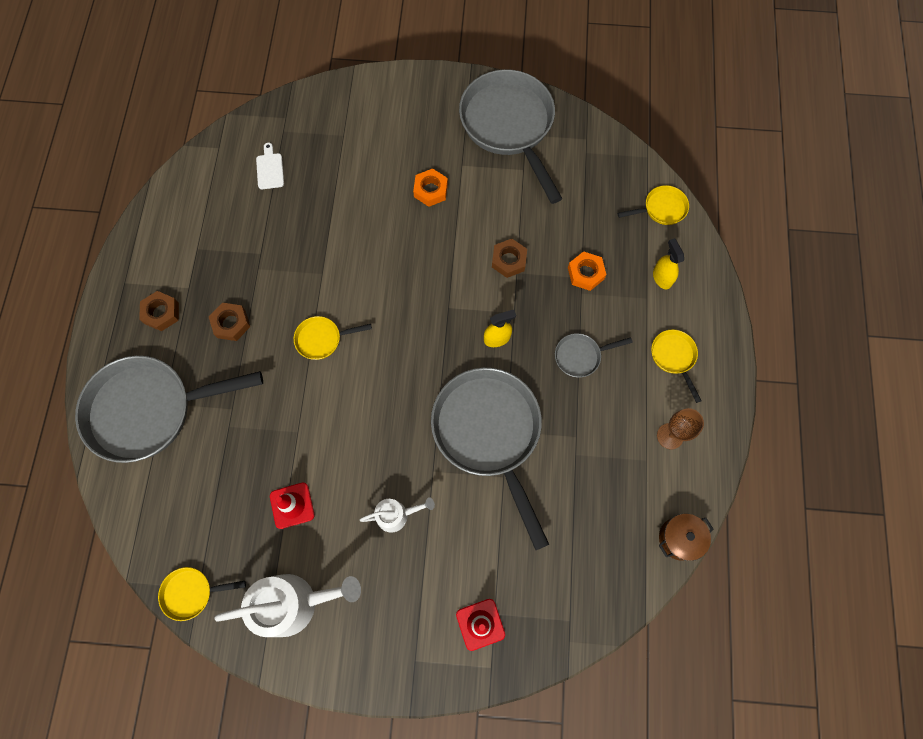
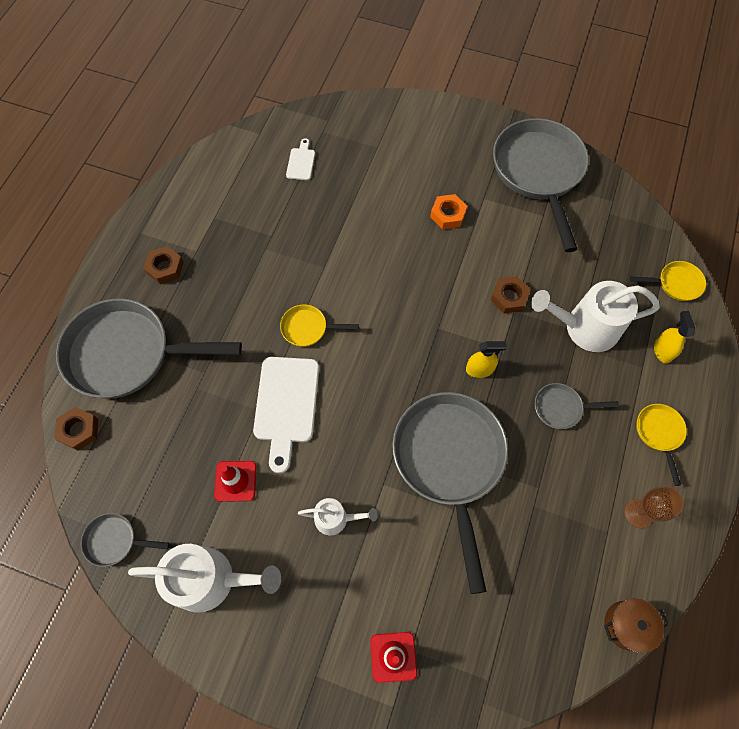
camera: 15 degrees right, 5 degrees down
(191, 593) = (115, 541): yellow pan -> grey pan
(231, 323) = (226, 293): brown nut -> brown nut (79, 430)
(321, 420) = (286, 405): none -> white cutting board
(585, 273) = (584, 328): orange nut -> white watering can

